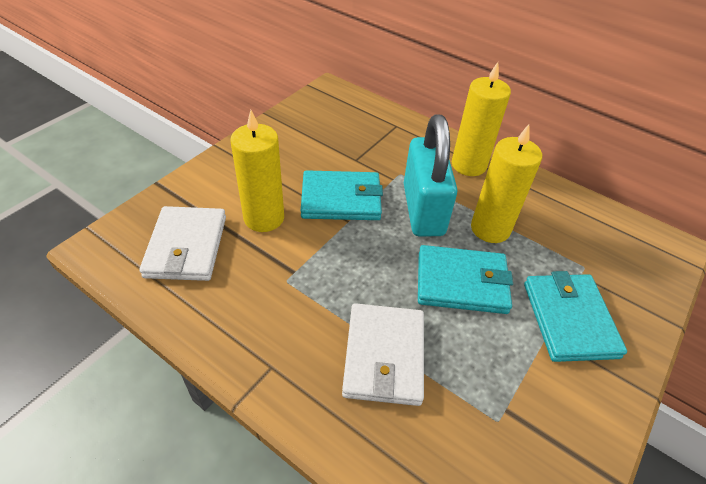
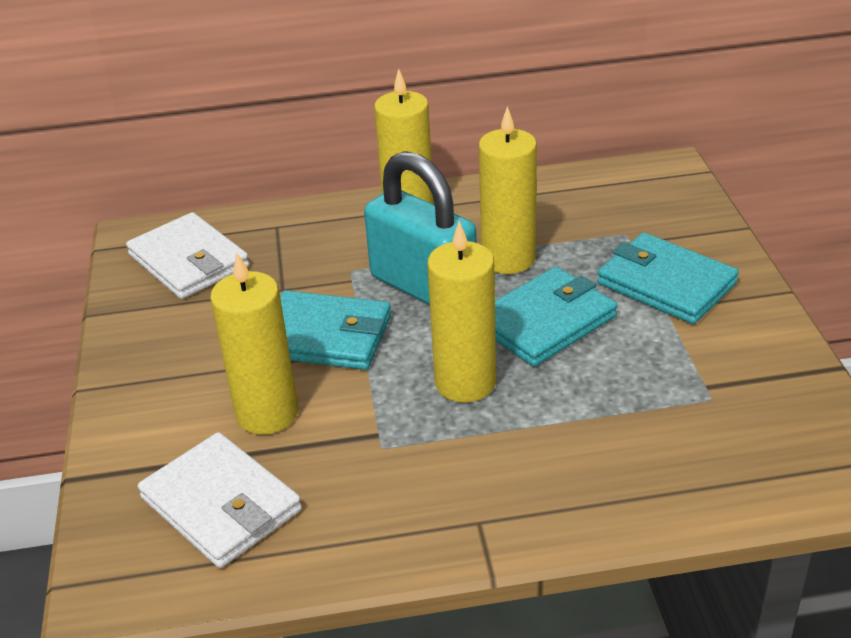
camera: 40 degrees left, 10 degrees down
(341, 199) = (325, 336): turquoise wallet -> turquoise wallet turned 60 degrees clockwise
(371, 281) = (465, 382): none -> yellow candle
(384, 356) = (563, 430): white wallet -> white wallet (189, 261)

